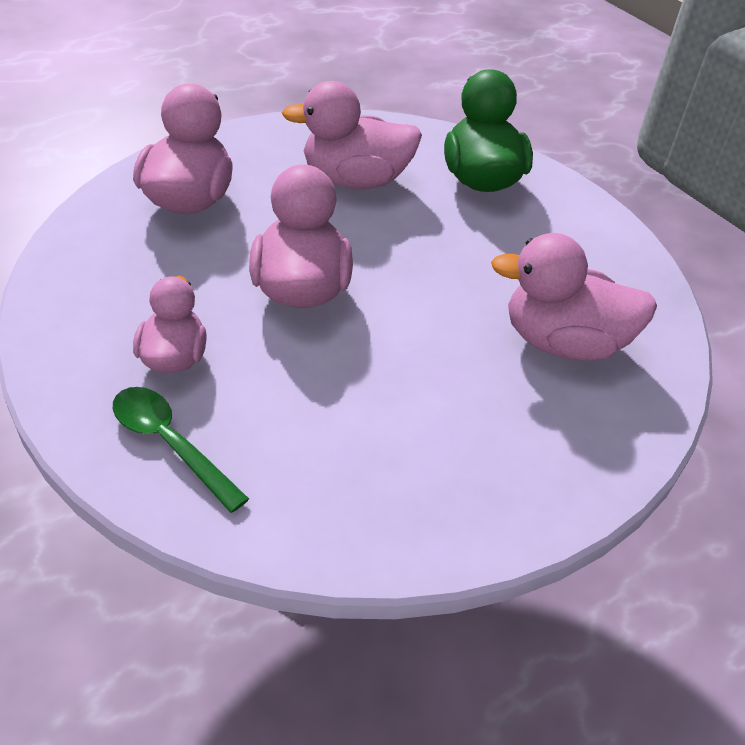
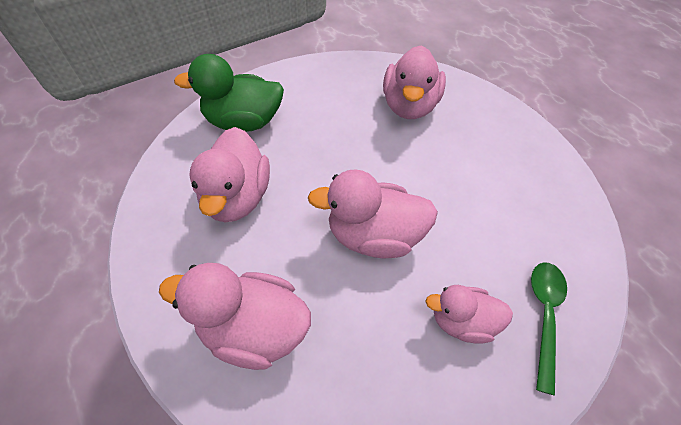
camera: 85 degrees left, 10 degrees up
(170, 443) = (544, 315): green spoon -> green spoon turned 150 degrees clockwise

